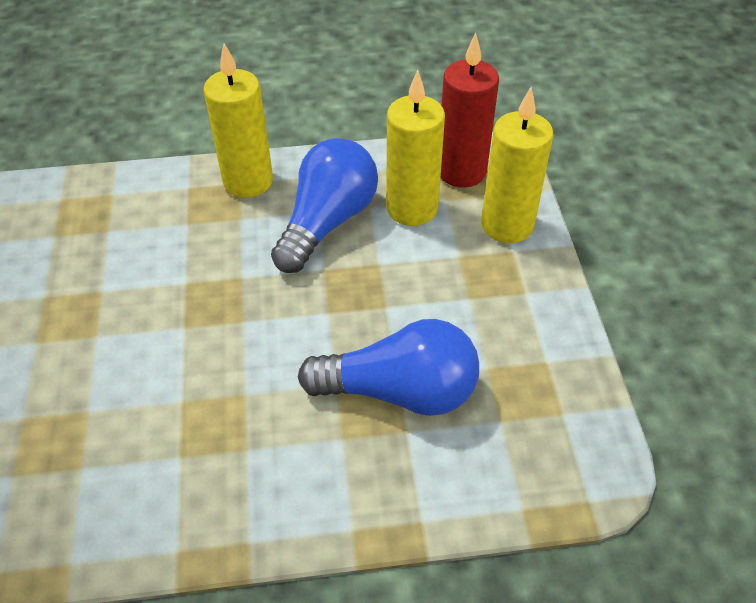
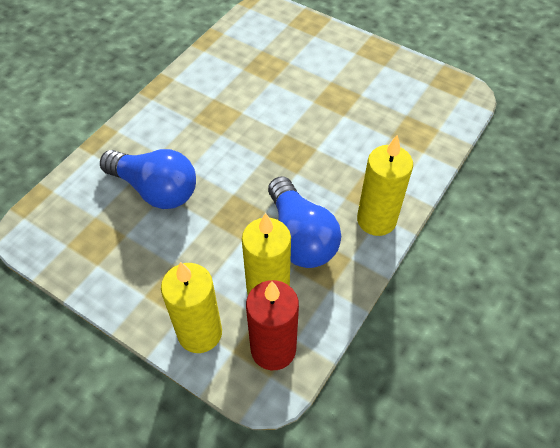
camera: 130 degrees right, 5 degrees up
(399, 391) = (155, 189): blue light bulb -> blue light bulb turned 105 degrees counterclockwise

